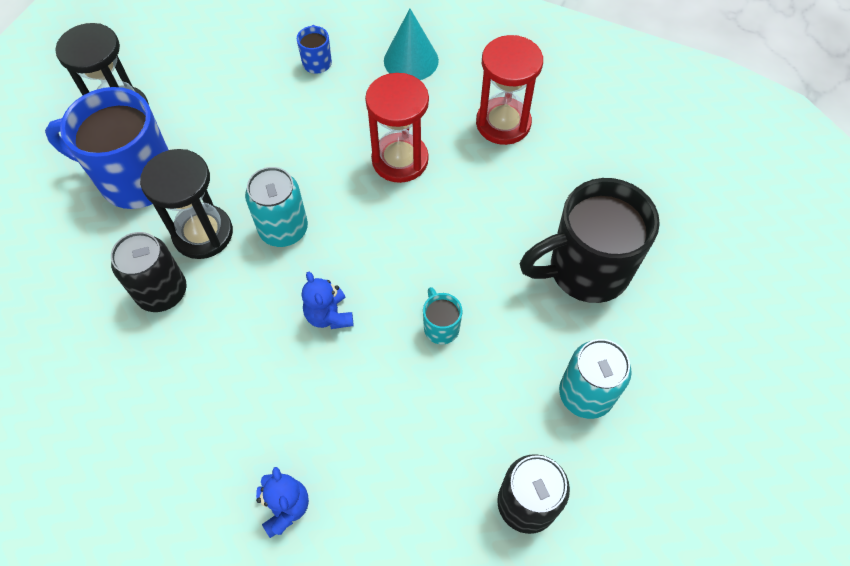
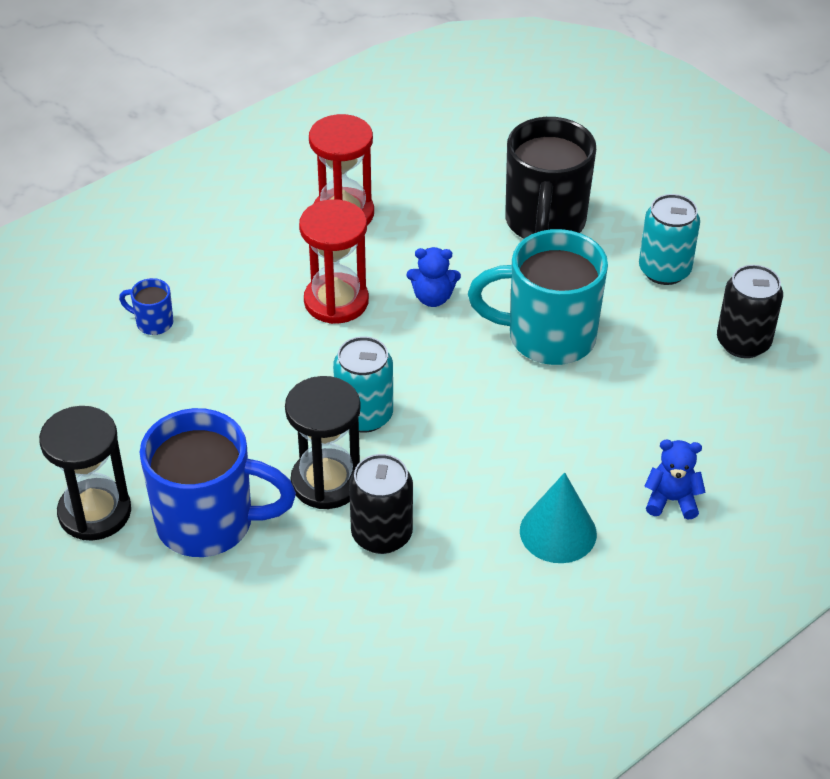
camera: 65 degrees left, 15 degrees down
(135, 179) = (209, 523): blue mug -> blue mug turned 120 degrees counterclockwise
(329, 315) = (489, 411): blue teddy bear -> blue teddy bear (433, 298)
(411, 60) = (209, 250): turquoise cone -> turquoise cone (558, 532)
(440, 327) = (547, 337): turquoise mug -> turquoise mug, size x2.35

